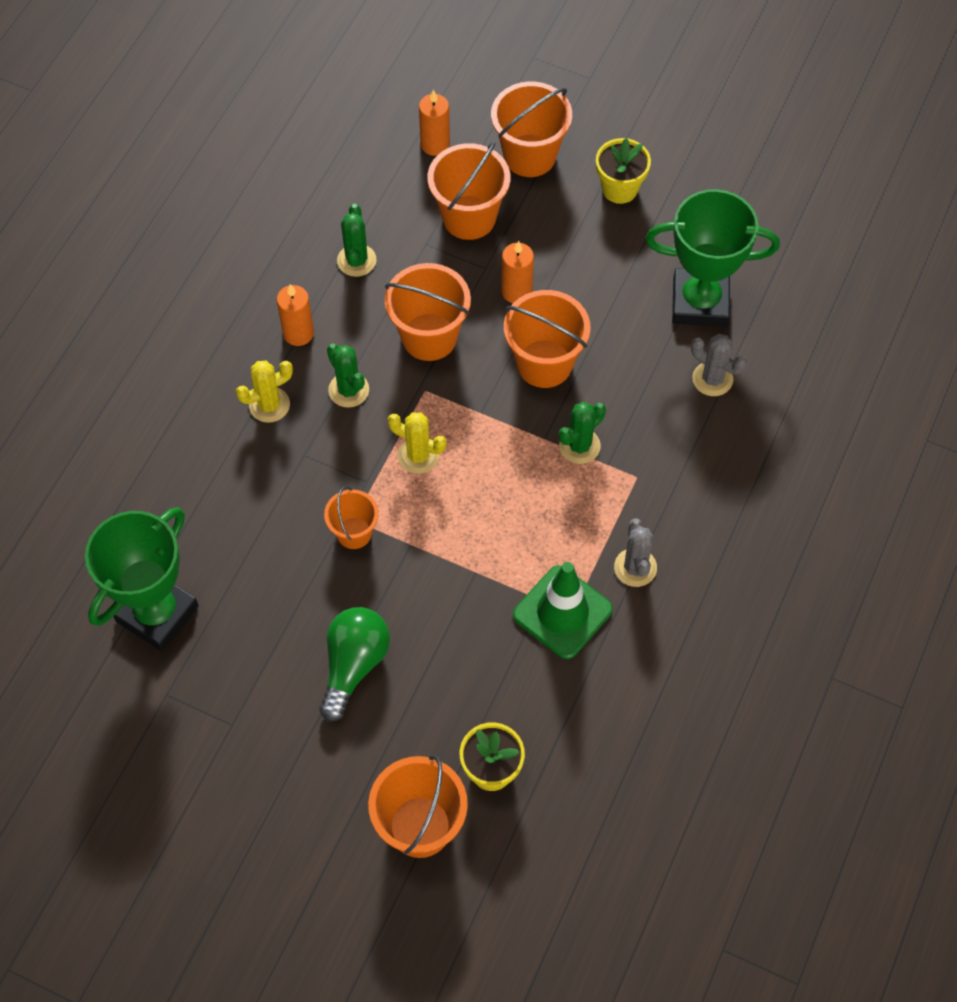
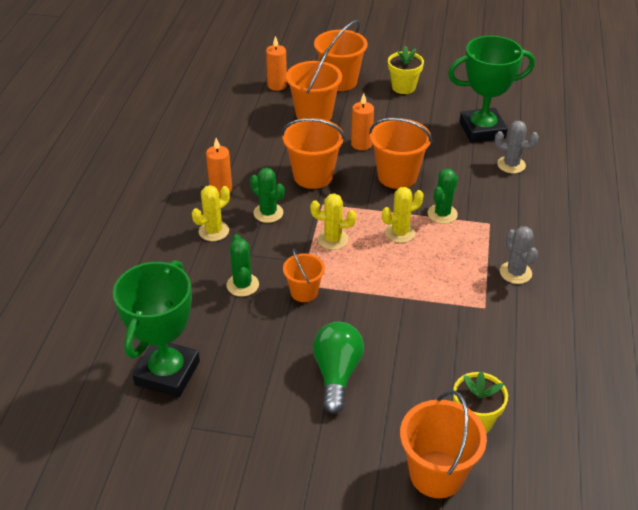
camera: 15 degrees left, 20 degrees down
(356, 260) = (247, 147): green cactus -> green cactus (242, 285)
(510, 465) = (400, 232): none -> yellow cactus
(562, 612) = (478, 309): green traffic cone -> none

